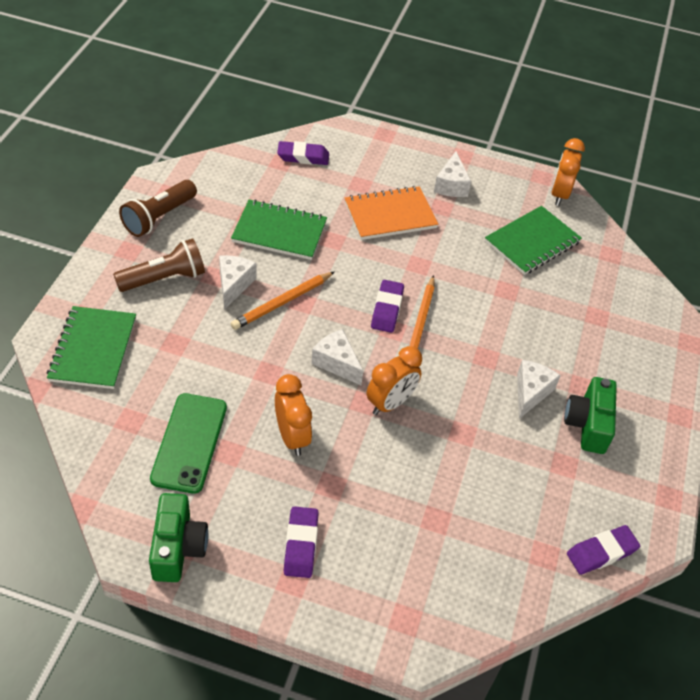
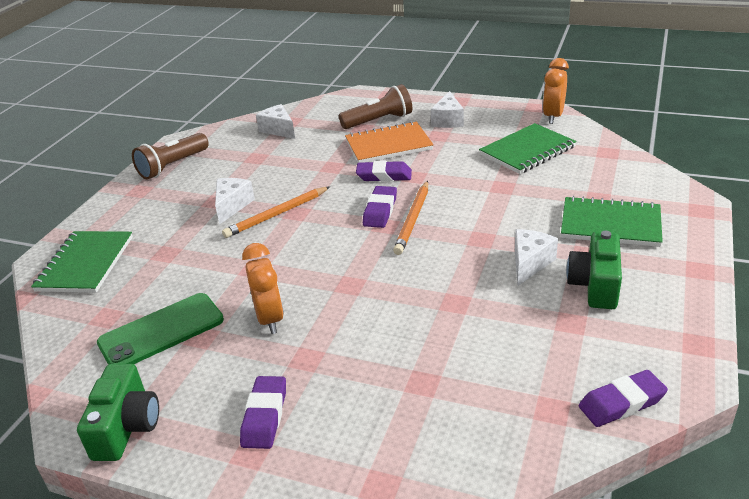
camera: 10 degrees right, 15 degrees down
(164, 278) = (167, 207): brown flashlight -> brown flashlight (379, 121)
(189, 442) = (161, 331): green phone -> green phone turned 45 degrees clockwise
(279, 232) = (282, 166): green notebook -> green notebook (610, 224)
(303, 157) = (311, 115): purple eraser -> purple eraser (384, 176)
(336, 363) = (325, 255): white cheese -> white cheese (278, 130)
(390, 403) = (378, 283): orange clock -> none

